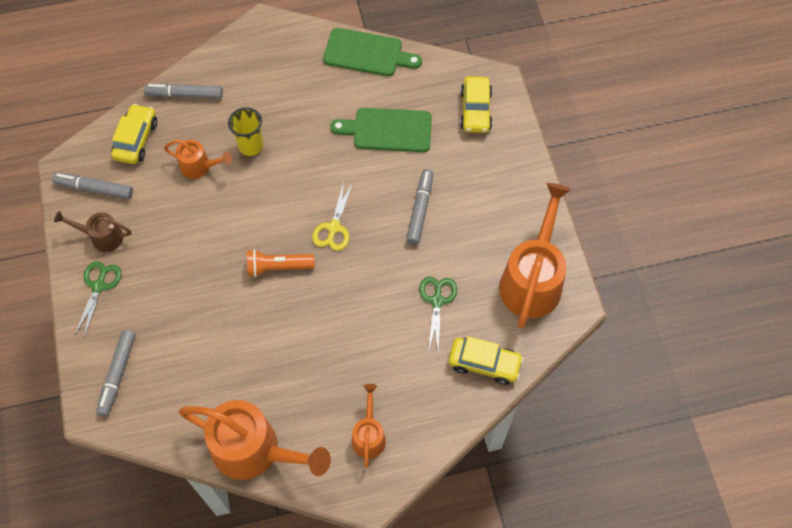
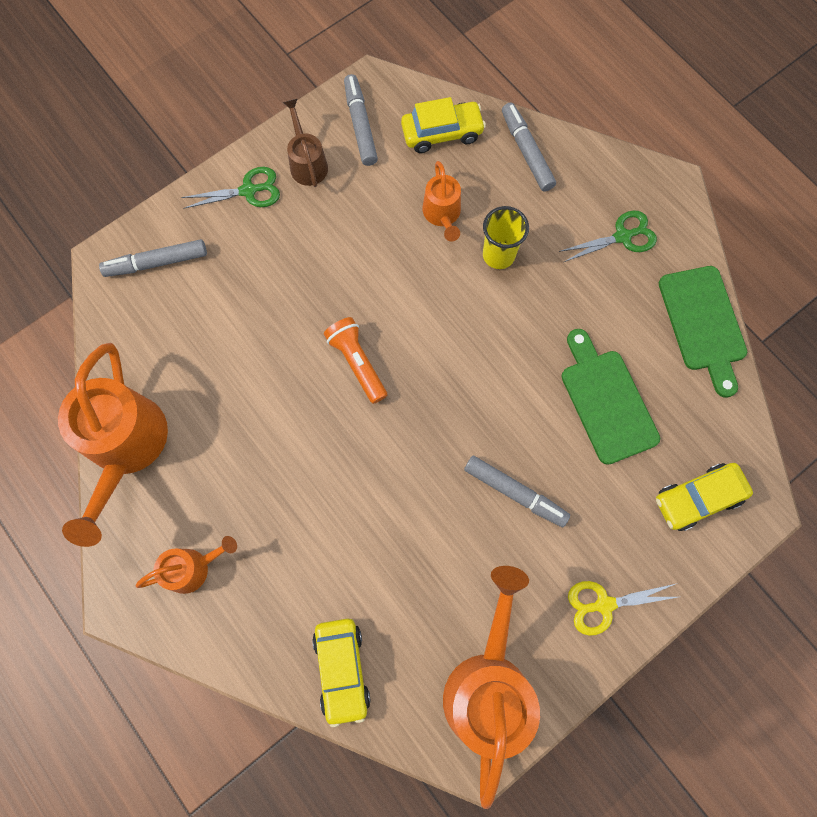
camera: 65 degrees right, 10 degrees up
(334, 228) = (438, 401): yellow scissors -> yellow scissors (604, 604)
(420, 210) = (515, 493): grey marker -> grey marker turned 45 degrees clockwise
(437, 301) = (400, 571): green scissors -> green scissors (622, 237)
(533, 278) = (488, 683): orange watering can -> orange watering can turned 75 degrees counterclockwise

